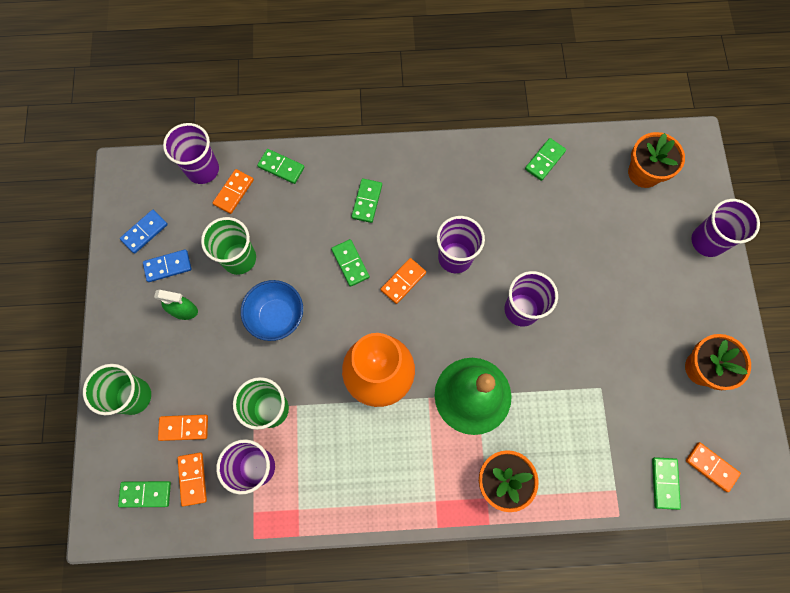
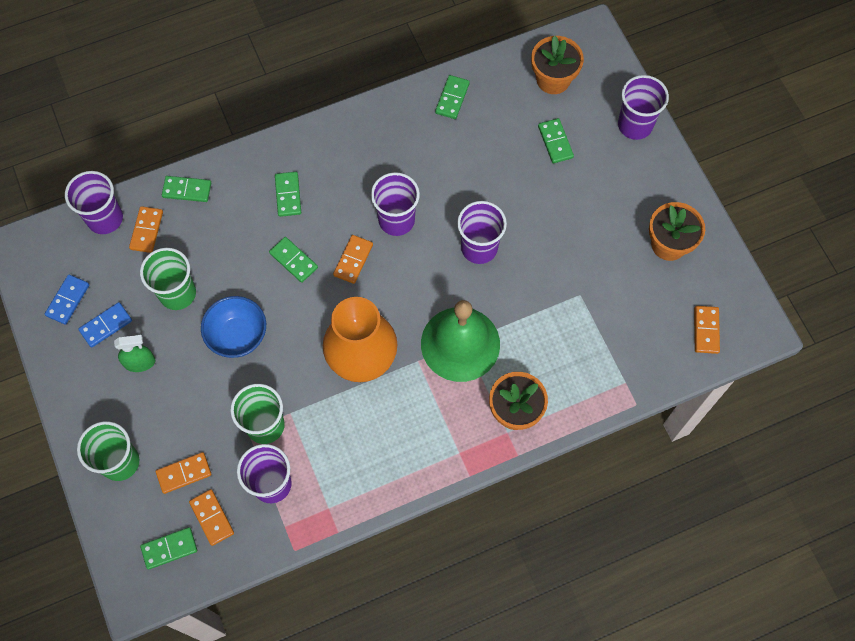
camera: 20 degrees left, 5 degrees down
(665, 483) = (668, 360): green domino -> green domino (555, 142)
(711, 467) = (706, 330): orange domino -> orange domino turned 75 degrees clockwise

